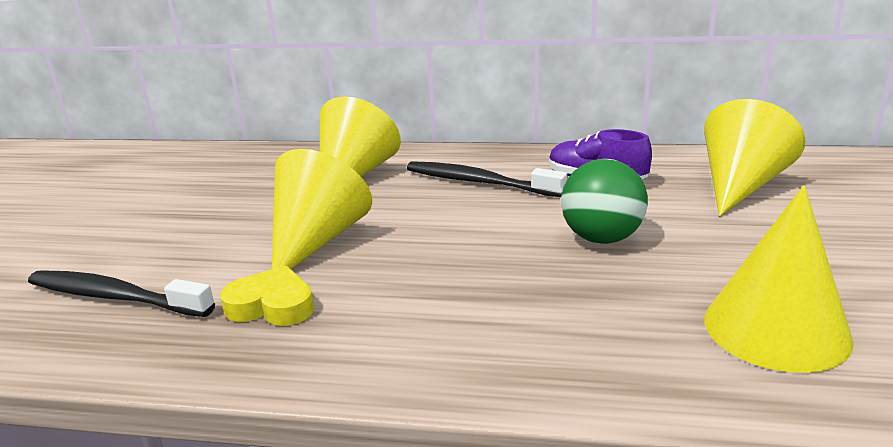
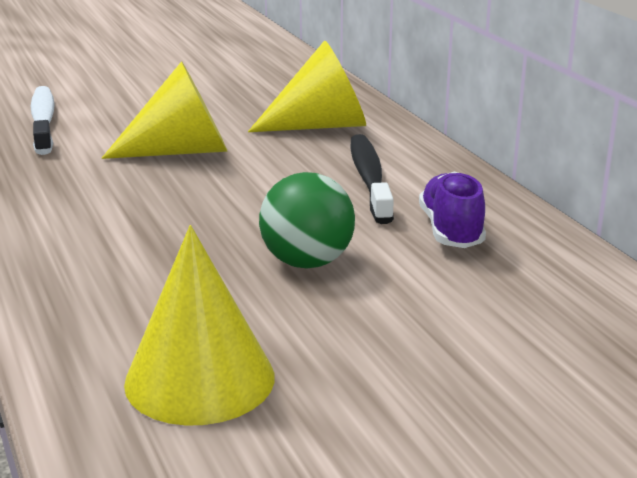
camera: 55 degrees right, 0 degrees up
(115, 297) = (43, 121): black toothbrush -> white toothbrush
(272, 305) = (71, 169): yellow heart -> none
(740, 186) = (540, 315): yellow cone -> none

